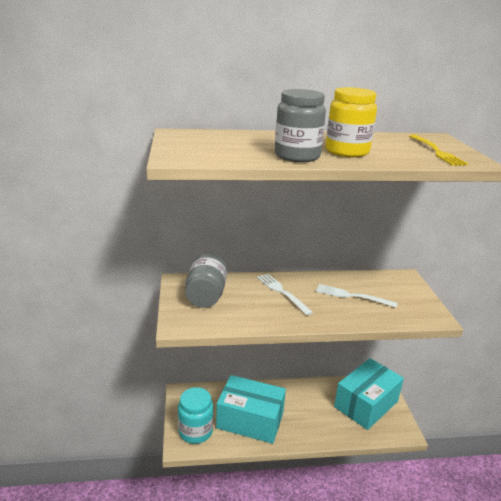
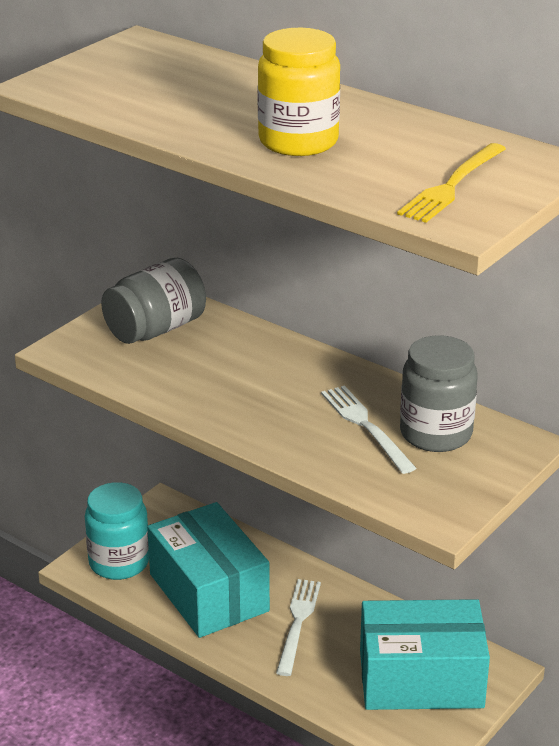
camera: 45 degrees right, 5 degrees up
(282, 292) = (268, 372): white fork -> white fork (298, 623)
(297, 156) = (203, 127): grey jar -> grey jar (436, 434)

